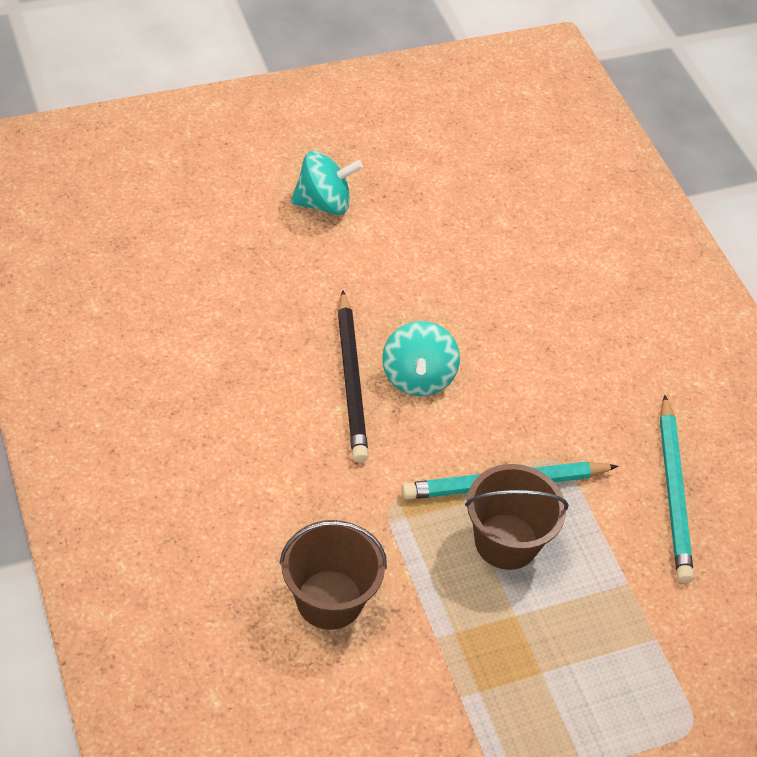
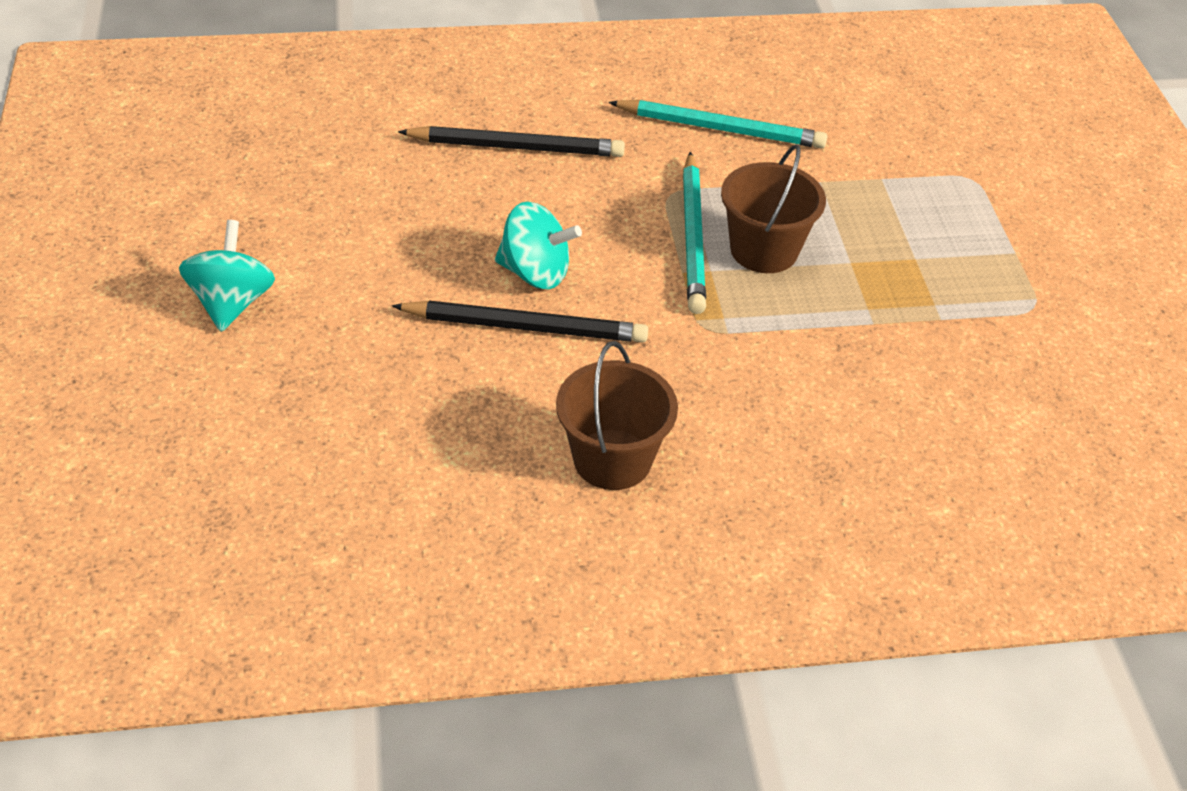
camera: 75 degrees left, 5 degrees down
(329, 599) = (822, 395): brown bucket -> brown bucket (612, 459)
(576, 340) = (516, 147): none -> black pencil

